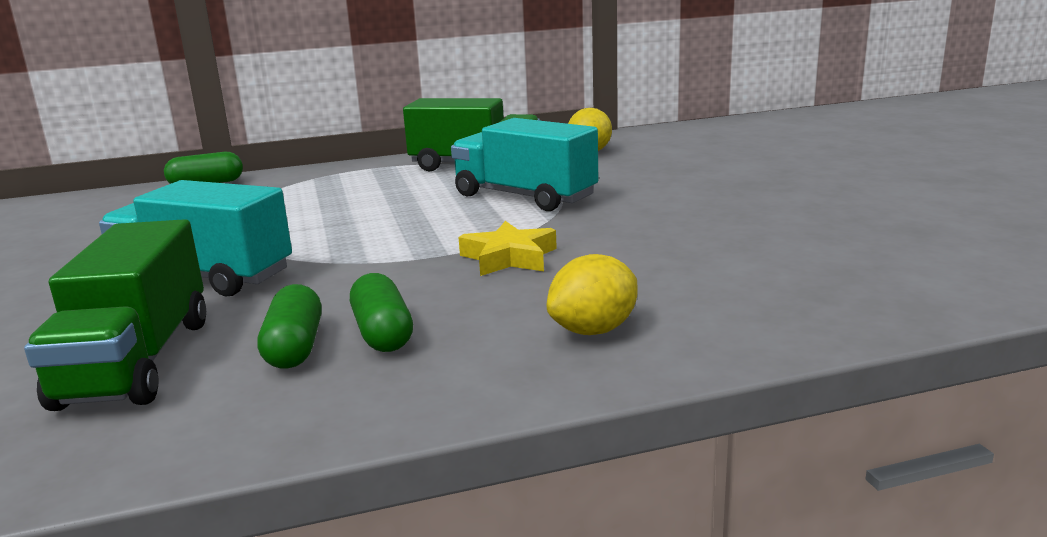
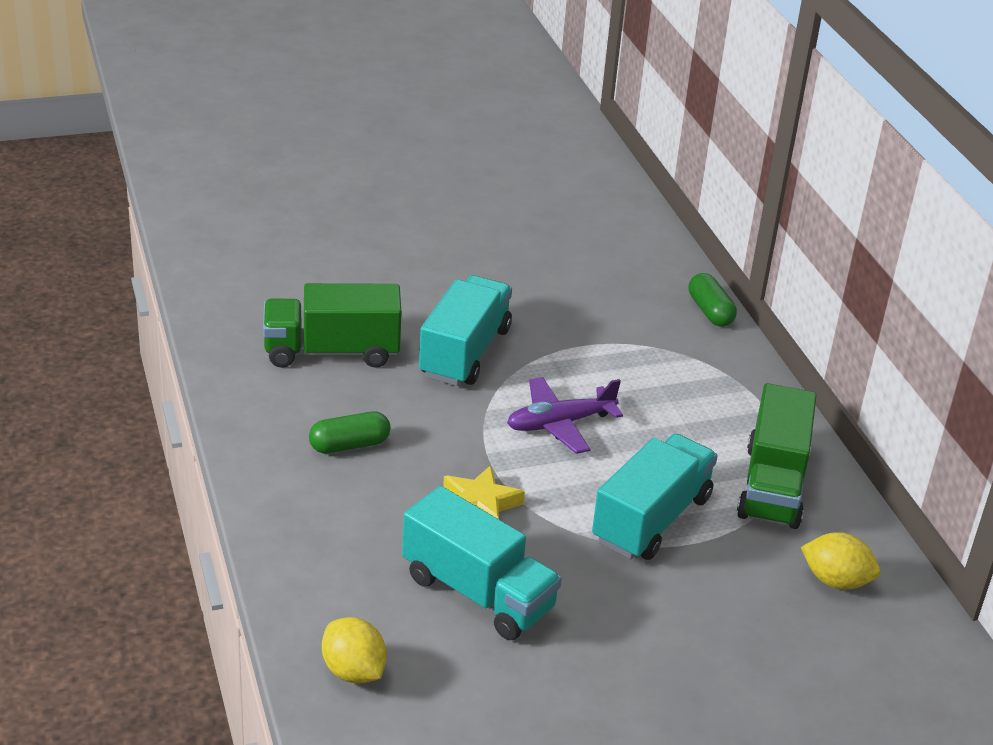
camera: 85 degrees right, 15 degrees up
(294, 347) = (337, 410): green capsule -> none
(368, 230) = (560, 423): none -> purple plane
(593, 330) = (333, 541): yellow lemon -> yellow lemon (353, 671)
(657, 253) = (478, 593): none -> turquoise truck

